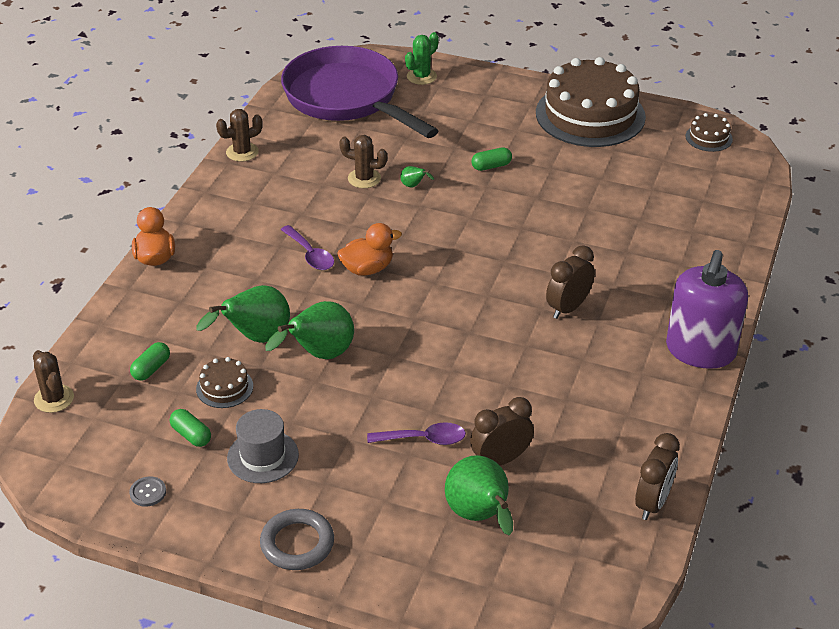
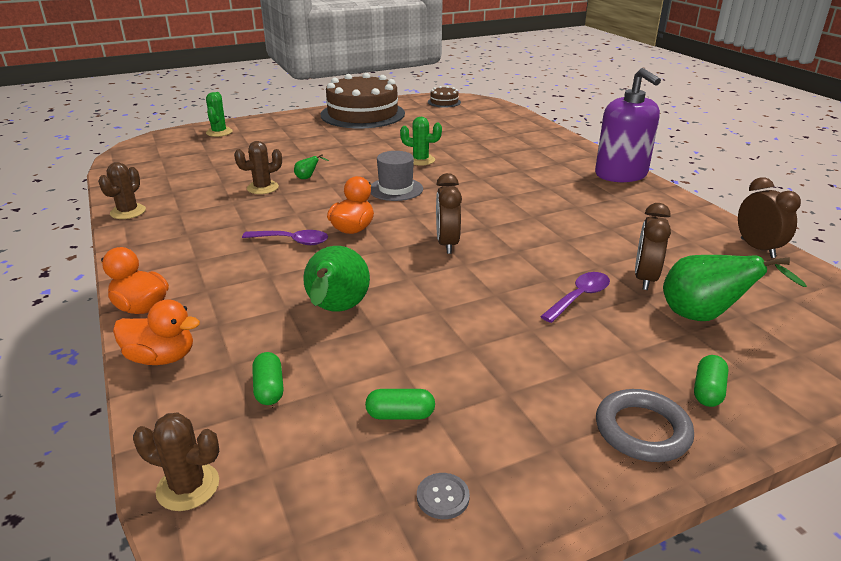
camera: 45 degrees left, 10 degrees down
(125, 307) = (161, 358): none -> orange duck
(224, 387) = (368, 359): brown cake -> none
(263, 456) = (492, 386): grey hat -> grey hat (395, 189)
(319, 355) = (409, 293): green pear -> none
(347, 98) = (177, 157): purple pan -> none
(491, 166) = (344, 151): green capsule -> green capsule (708, 391)
(541, 218) = (420, 160): none -> green cactus
(568, 308) = (519, 189): brown clock -> brown clock (447, 244)

